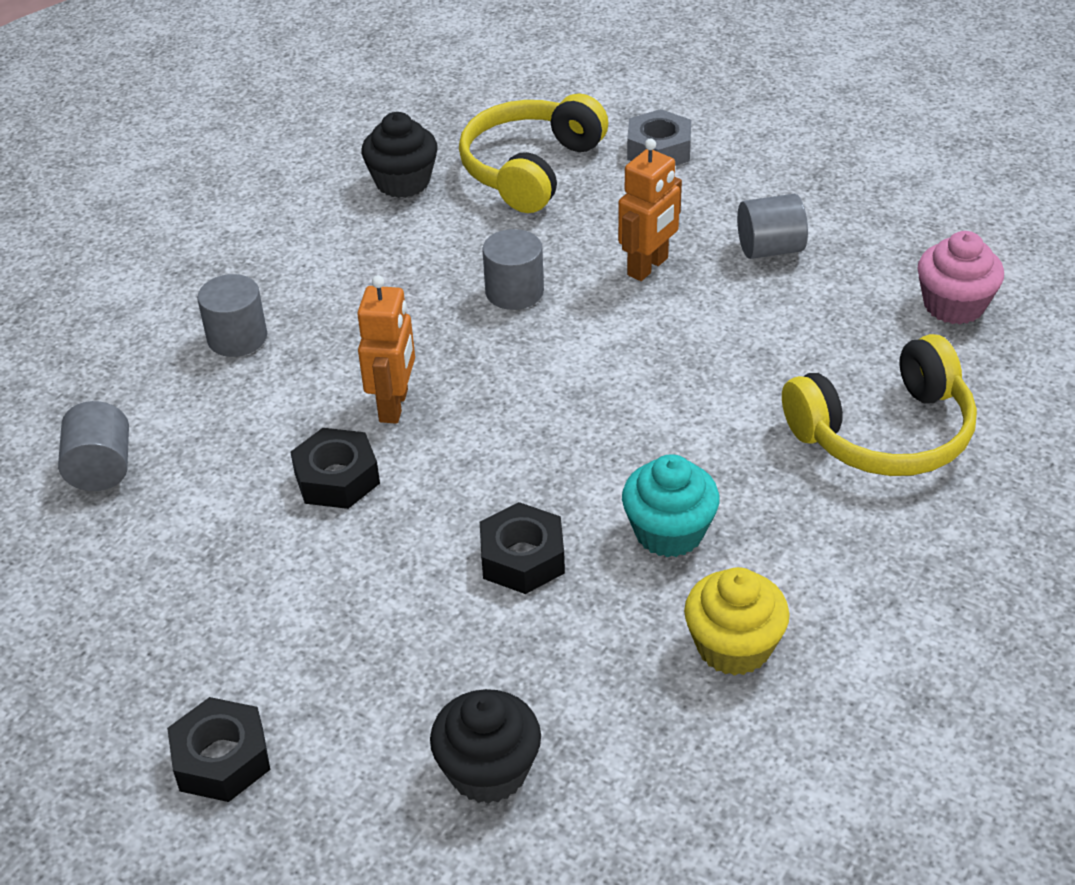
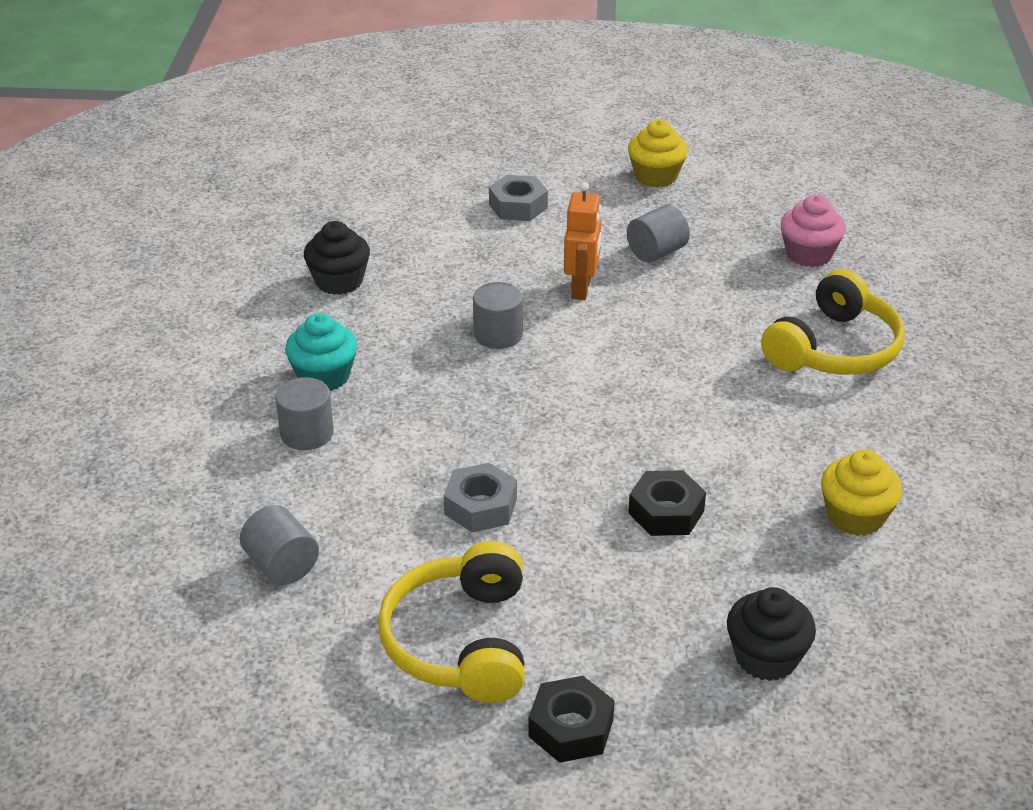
camera: 30 degrees left, 5 degrees down
(337, 478) = (480, 506): black nut -> grey nut
(394, 406) = (478, 442): orange robot -> none
(530, 169) = (432, 245): yellow headphones -> yellow headphones (461, 641)
(669, 532) = (750, 459): turquoise cupcake -> turquoise cupcake (324, 376)
(846, 157) = (656, 176): none -> yellow cupcake

